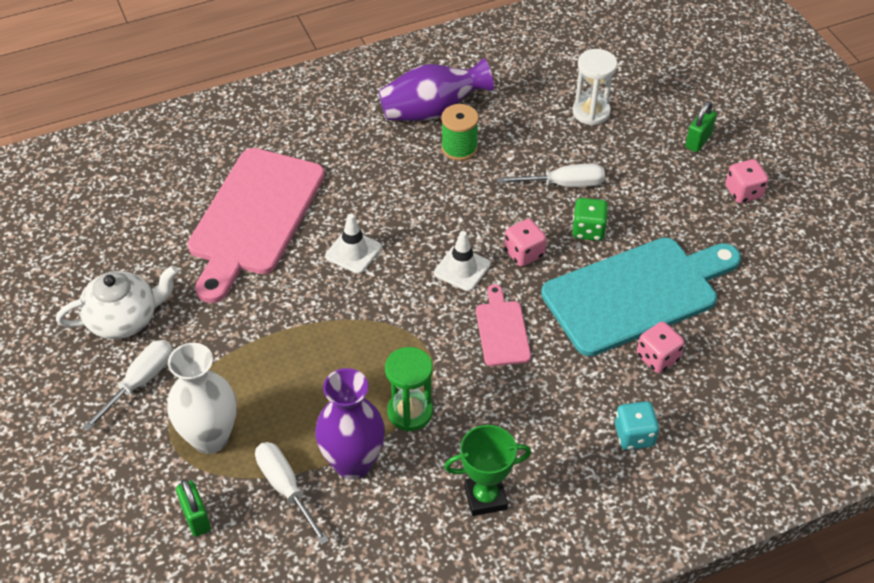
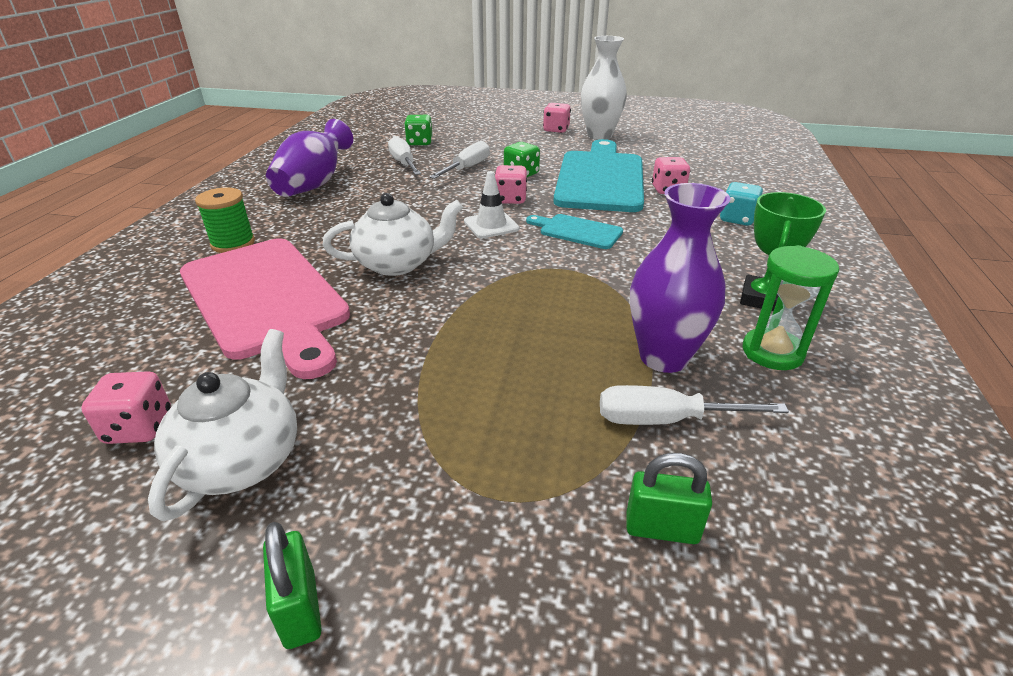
camera: 55 degrees left, 15 degrees down
(115, 260) = (139, 428): none -> pink dice
(140, 382) = (367, 488): white screwdriver -> white screwdriver (403, 163)
(210, 438) = (532, 456): white vase -> white vase (599, 135)
(353, 252) = (398, 264): white traffic cone -> white teapot
(410, 412) = (625, 301): green hourglass -> green hourglass (772, 352)
(459, 148) = (369, 187): green spool -> green spool (233, 243)
(502, 330) = (577, 231): pink cutting board -> turquoise cutting board
(591, 112) = (419, 143): white hourglass -> green dice
(698, 141) = (496, 127): green padlock -> green padlock (300, 609)

